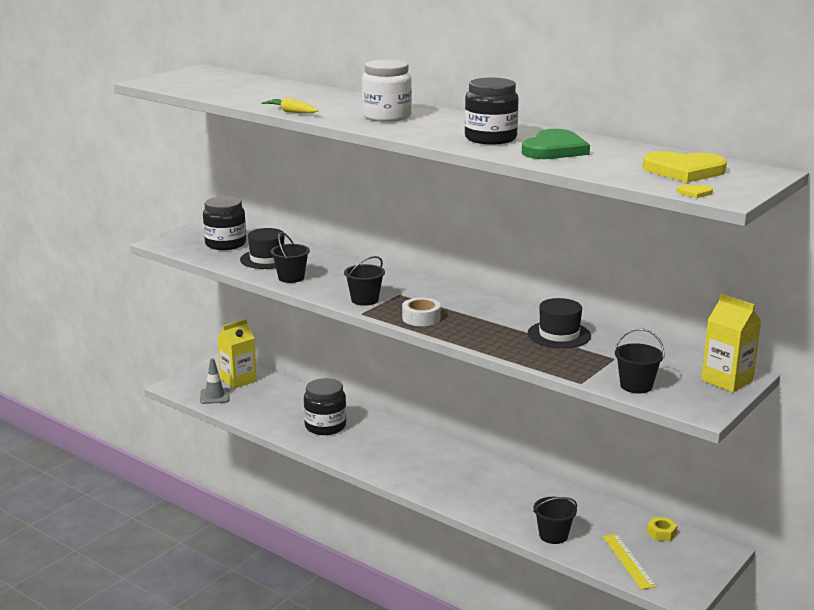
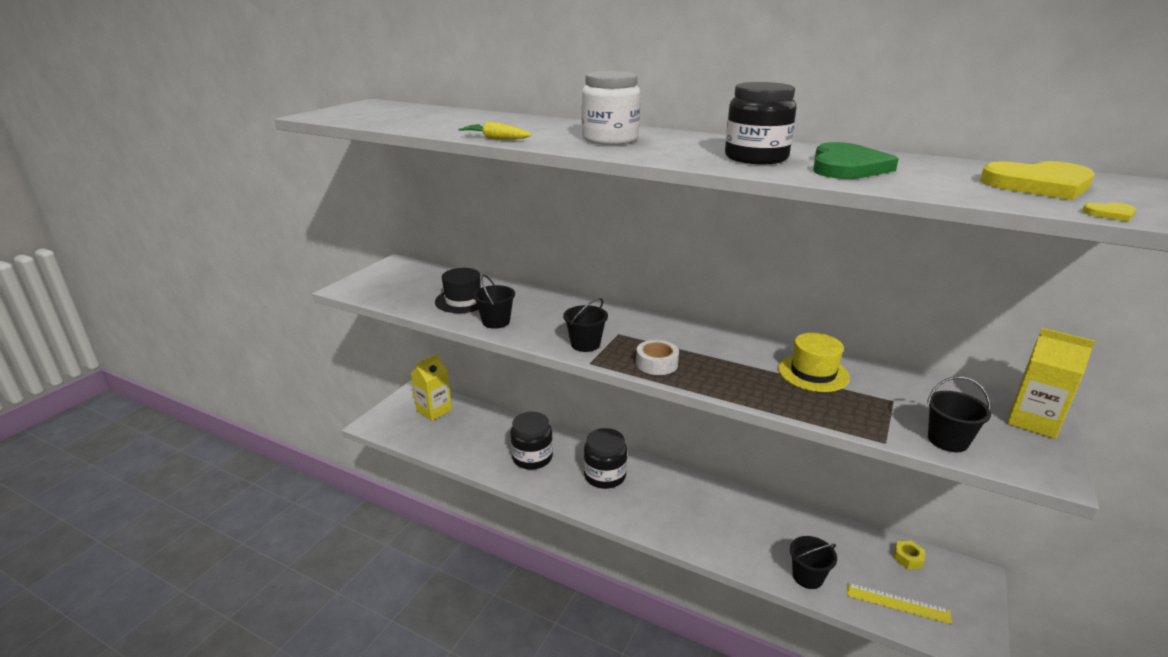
camera: 10 degrees left, 5 degrees up
(214, 396) = (414, 432): grey traffic cone -> none
(225, 244) = (415, 285): black jar -> black jar (604, 476)
(559, 335) = (813, 373): black hat -> yellow hat
(628, 561) = (897, 603): yellow ruler -> yellow ruler turned 45 degrees counterclockwise

